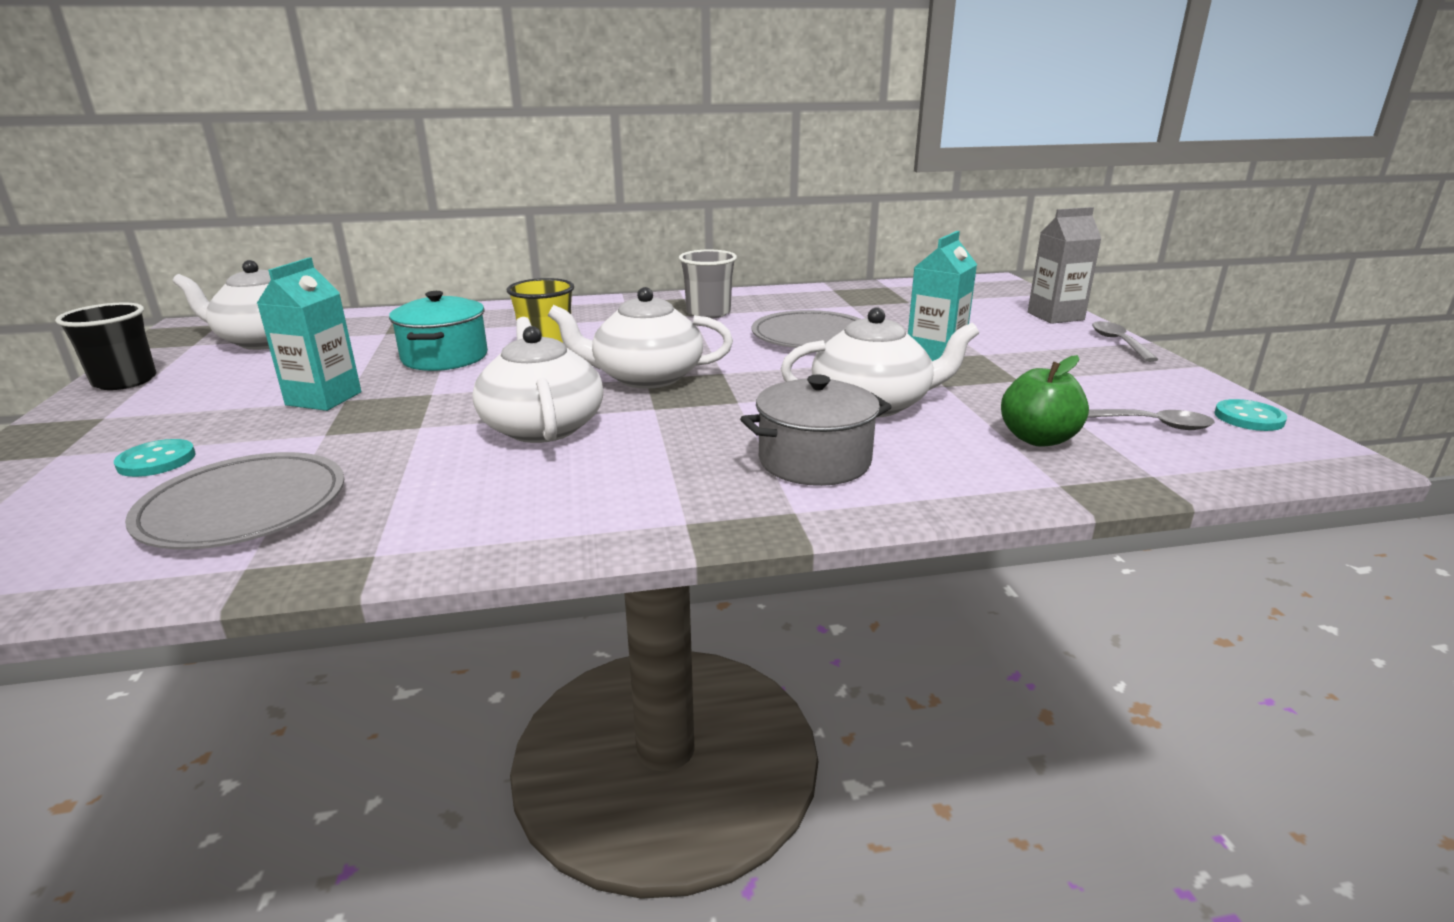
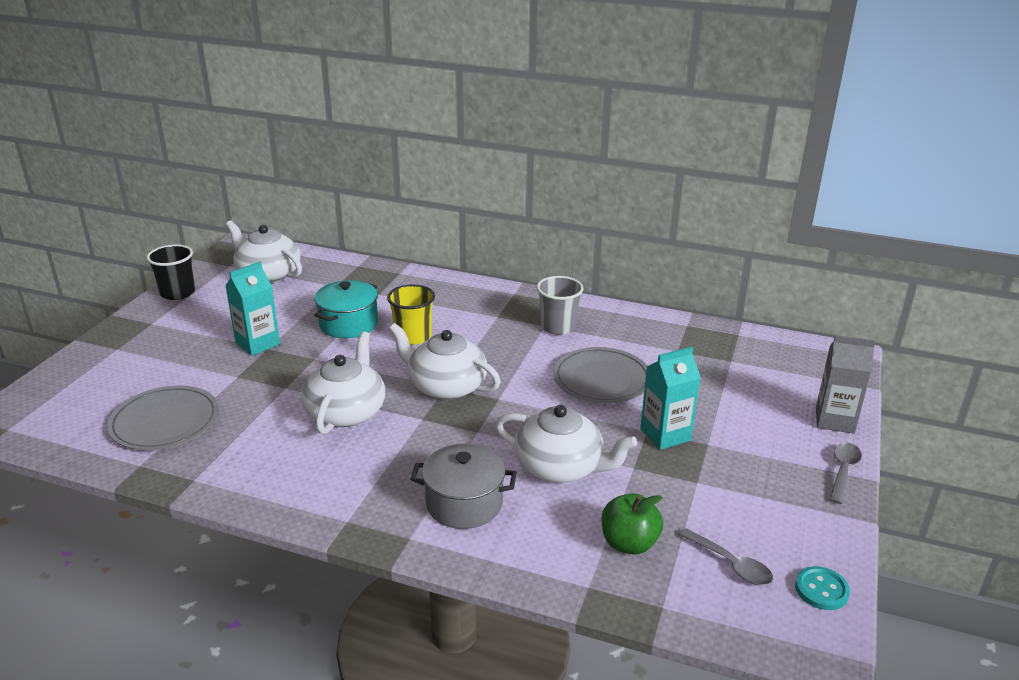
camera: 30 degrees right, 5 degrees up
(156, 461) = (152, 370): turquoise button -> none

